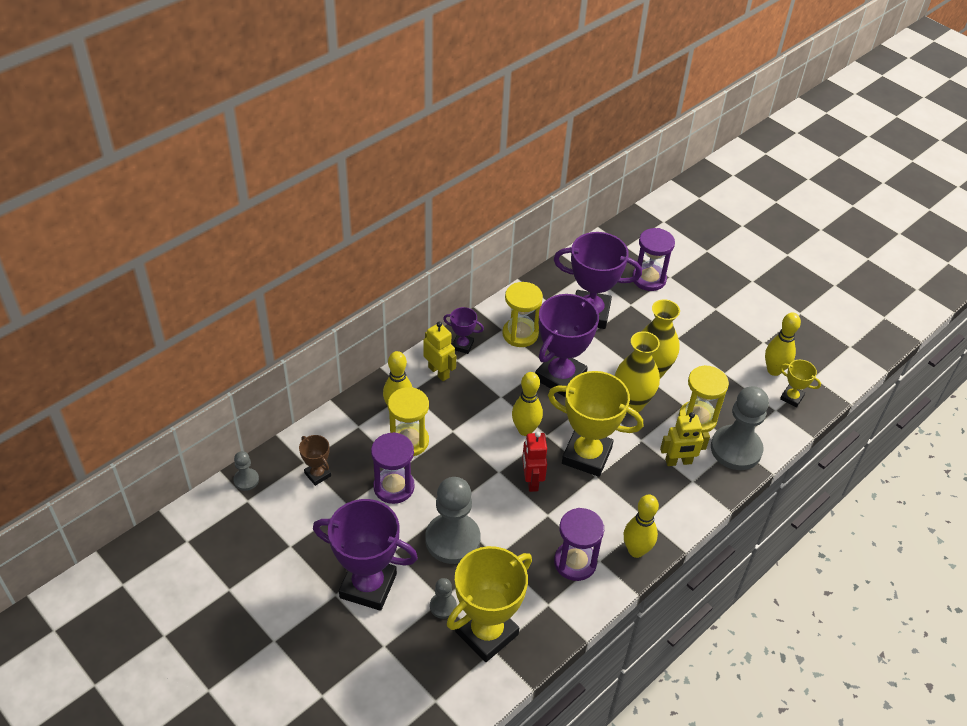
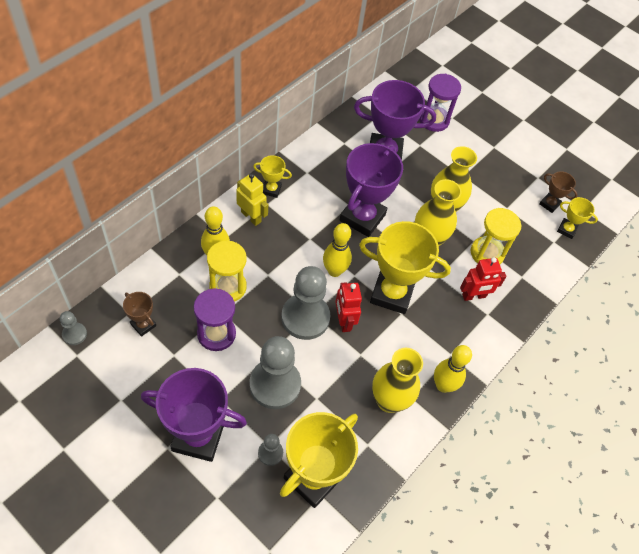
camera: 10 degrees left, 10 degrees up
(462, 345) = (271, 189): purple trophy -> yellow trophy
(520, 334) = (323, 176): yellow hourglass -> none
(575, 562) = (389, 401): purple hourglass -> yellow vase
(678, 462) = (474, 296): yellow robot -> red robot
(736, 449) = (523, 281): grey pawn -> grey pawn (305, 317)
(774, 370) = (549, 204): yellow bowling pin -> brown trophy

